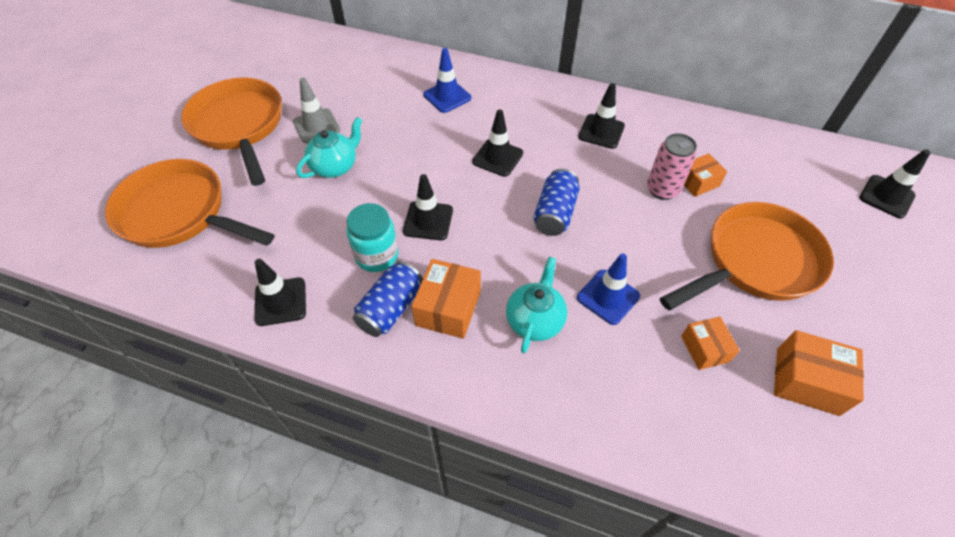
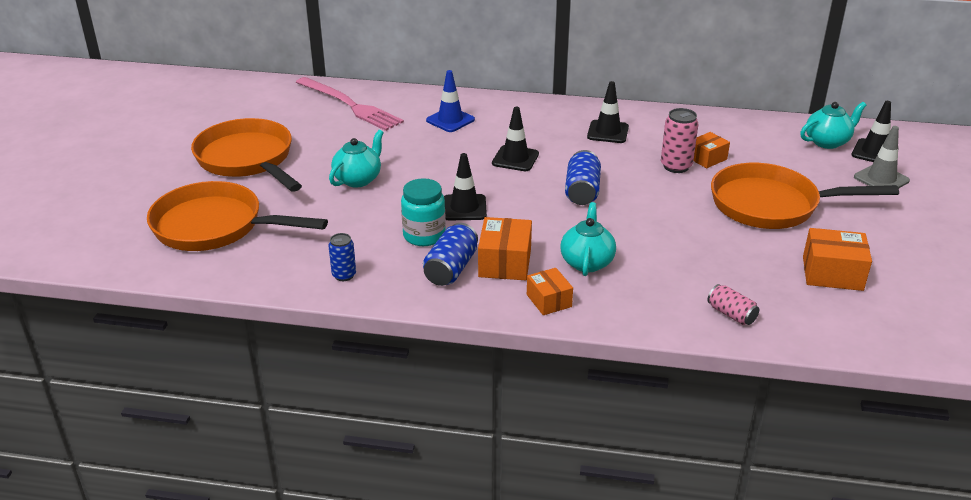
camera: 10 degrees left, 20 degrees down
(280, 302) = (344, 275): black traffic cone -> blue can
(316, 126) = (327, 152): grey traffic cone -> grey traffic cone (881, 179)
(357, 66) = (350, 105): none -> pink fork
(608, 297) = (647, 240): blue traffic cone -> none
(677, 430) = (731, 314): none -> pink can
(705, 349) = (741, 263): orange box -> orange box (549, 300)
(755, 262) = (771, 205): orange pan -> orange pan turned 135 degrees counterclockwise
(835, 174) = (827, 142): none -> turquoise teapot

